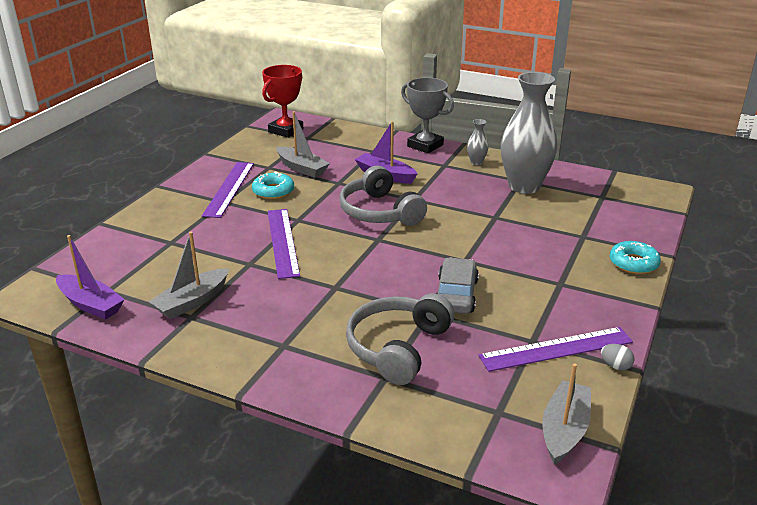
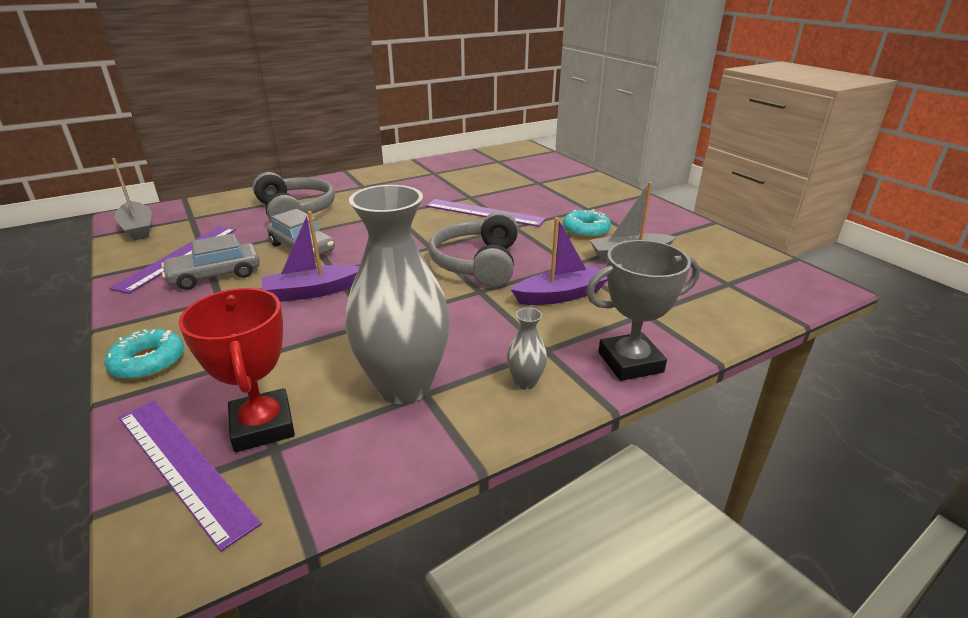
camera: 125 degrees right, 0 degrees up
(91, 304) = (488, 156): purple boat -> purple boat (312, 292)
(192, 302) = (449, 175): grey boat -> none
(229, 189) = (612, 215): purple ruler -> purple ruler (184, 466)
(285, 130) = (764, 276): red trophy -> red trophy (263, 426)
(379, 212) = (477, 263): grey headphones -> grey headphones turned 90 degrees counterclockwise
(545, 307) = (215, 275): none -> grey car
(615, 366) = (118, 269): grey egg -> none

